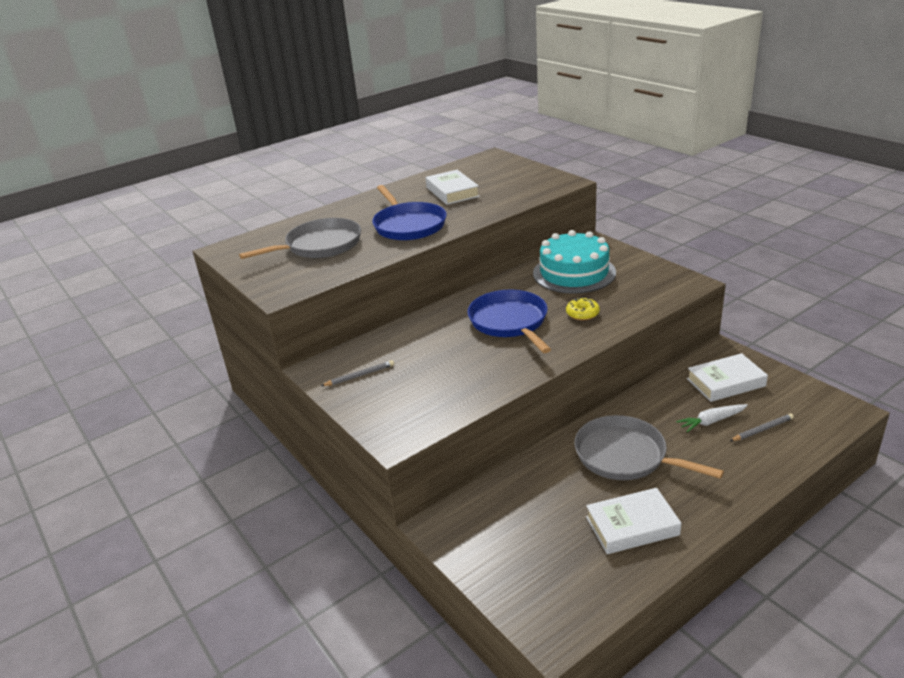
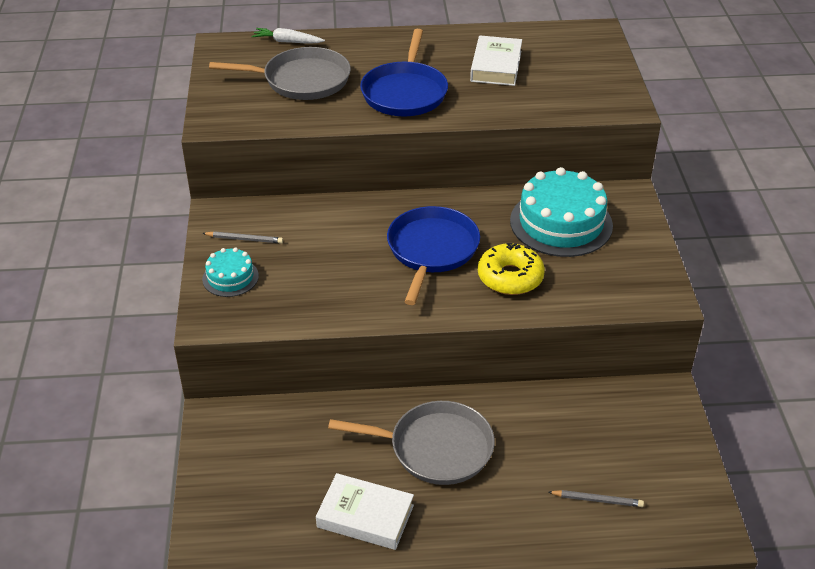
camera: 30 degrees right, 10 degrees up
(378, 404) = (230, 277): none -> turquoise cake
(582, 314) = (510, 277): yellow donut -> yellow donut, size x1.66
(625, 456) = (436, 448): grey pan -> grey pan turned 120 degrees clockwise
(711, 421) = (558, 462): white carrot -> white carrot (287, 42)
(726, 382) = (625, 430): white book -> none

